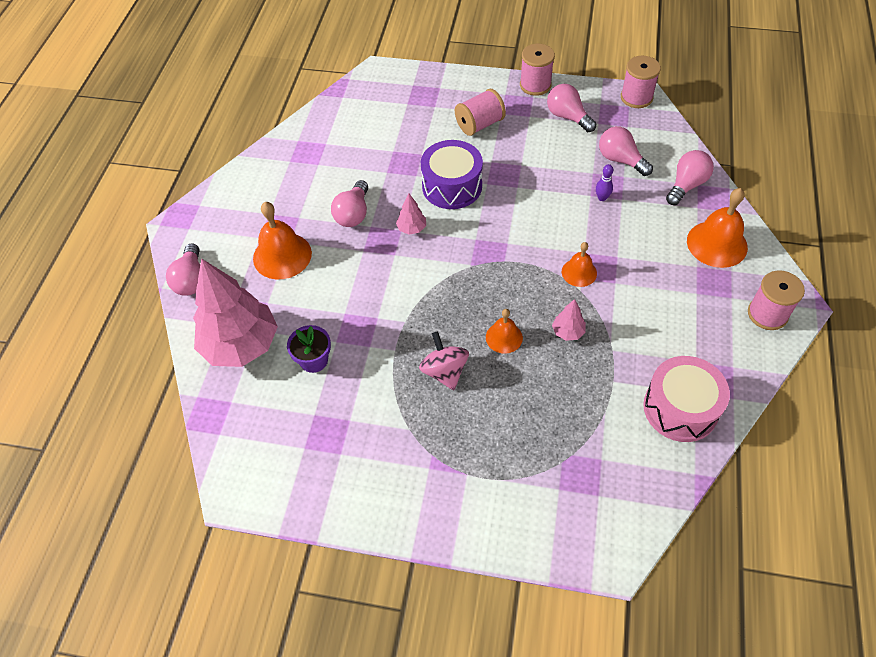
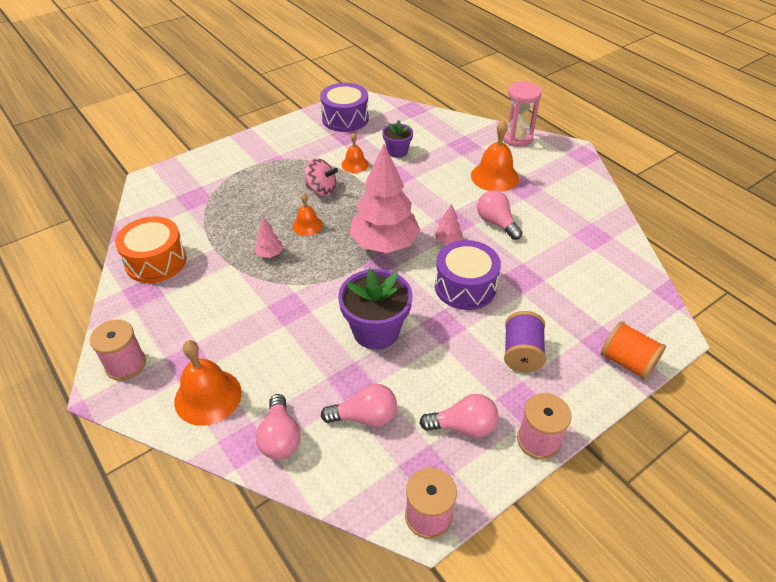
camera: 130 degrees right, 10 degrees down
(191, 280) = (516, 138): pink light bulb -> pink hourglass
(241, 345) = (442, 134): pink tree -> pink tree (384, 244)
(293, 466) = (345, 118): none -> purple drum
(428, 79) = (627, 362): none -> orange spool
(479, 124) = (521, 353): pink spool -> purple spool
(554, 203) = (376, 331): none -> purple flower pot
(579, 272) = (300, 294): orange bell -> orange bell (355, 164)
(602, 198) = (343, 365): purple bowling pin -> none
(680, 408) = (156, 261): pink drum -> orange drum

